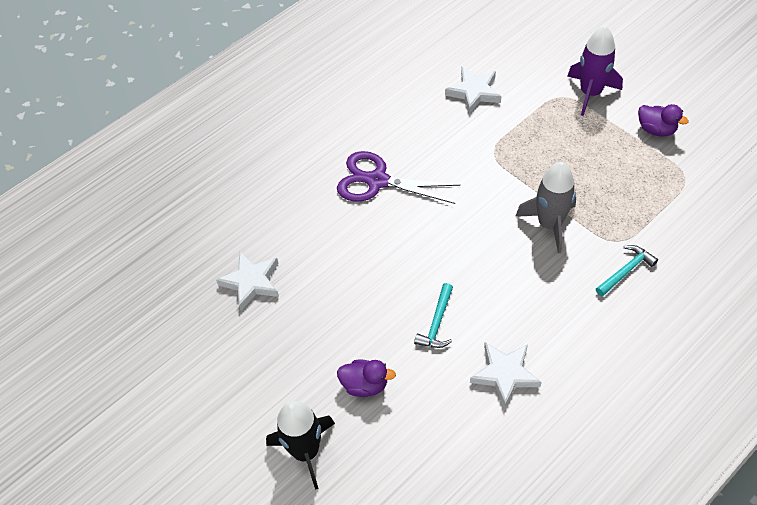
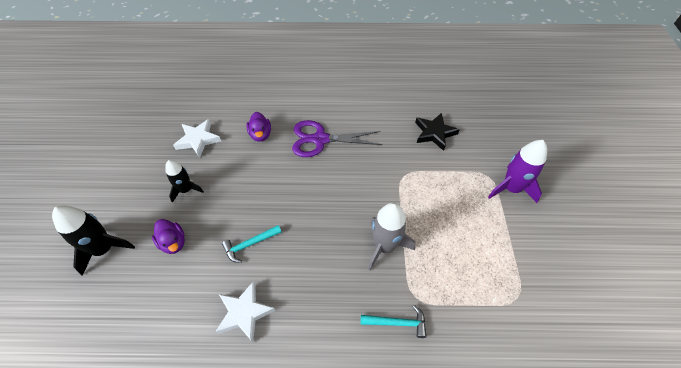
camera: 40 degrees right, 0 degrees up
(309, 335) = (186, 190): none -> black rocket
(377, 181) = (320, 139): purple scissors -> purple scissors turned 60 degrees counterclockwise
(474, 92) = (434, 133): white star -> black star
(656, 130) = (532, 248): purple duck -> purple duck (260, 135)

